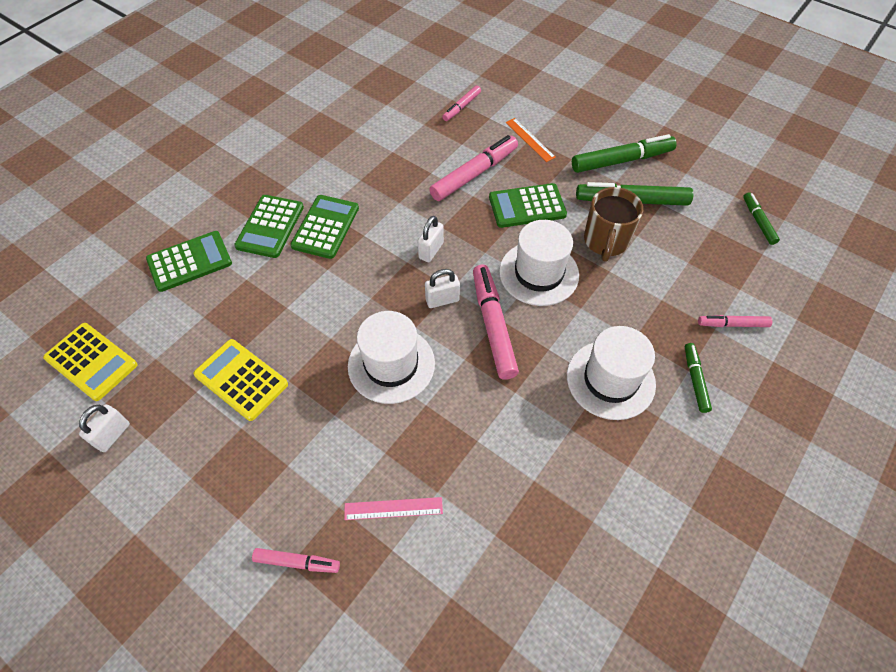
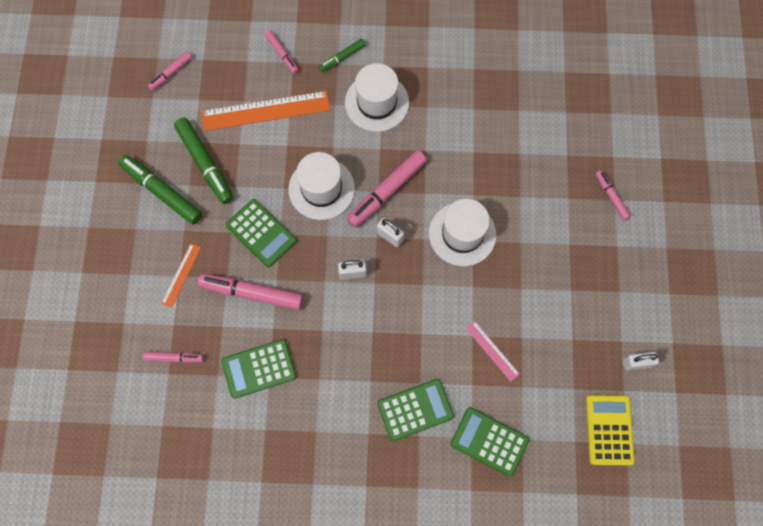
camera: 125 degrees left, 15 degrees up
(241, 379) = (543, 318): yellow calculator -> none
(325, 227) = (385, 366): green calculator -> green calculator (259, 369)
(393, 509) = (546, 169): pink ruler -> pink ruler (492, 350)
(605, 242) = (260, 161): brown mug -> none
(664, 274) = (265, 110): none -> orange ruler
(758, 221) = (171, 73): green marker -> pink marker

